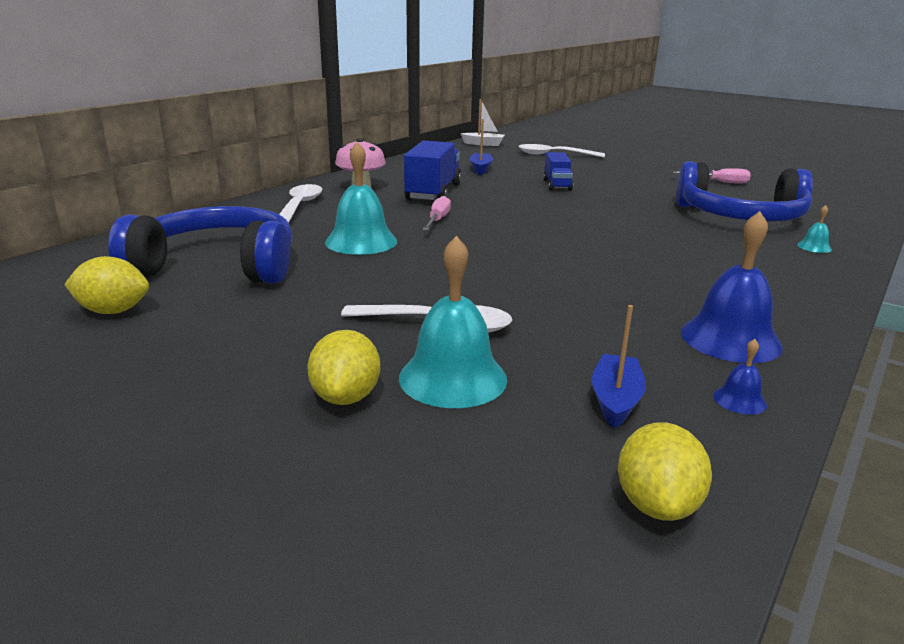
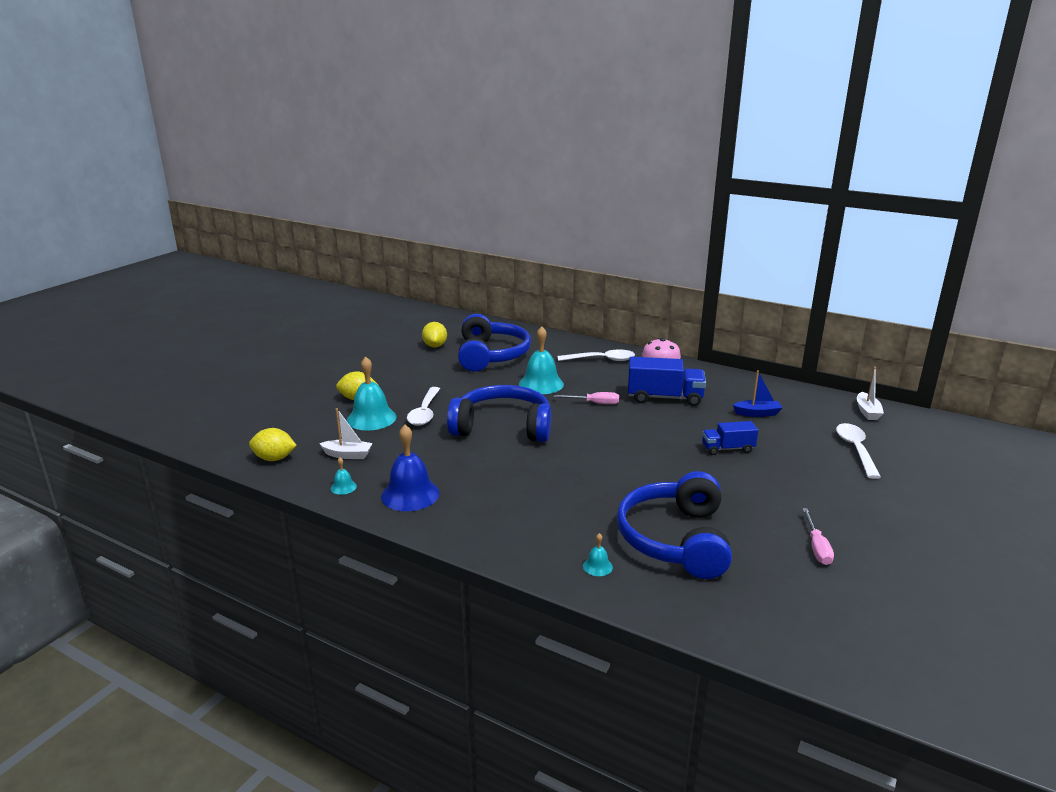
camera: 85 degrees right, 0 degrees up
(502, 270) = (503, 427): none -> blue headphones
(615, 400) = (348, 455): blue boat -> white boat
(739, 400) = (343, 487): blue bell -> turquoise bell

